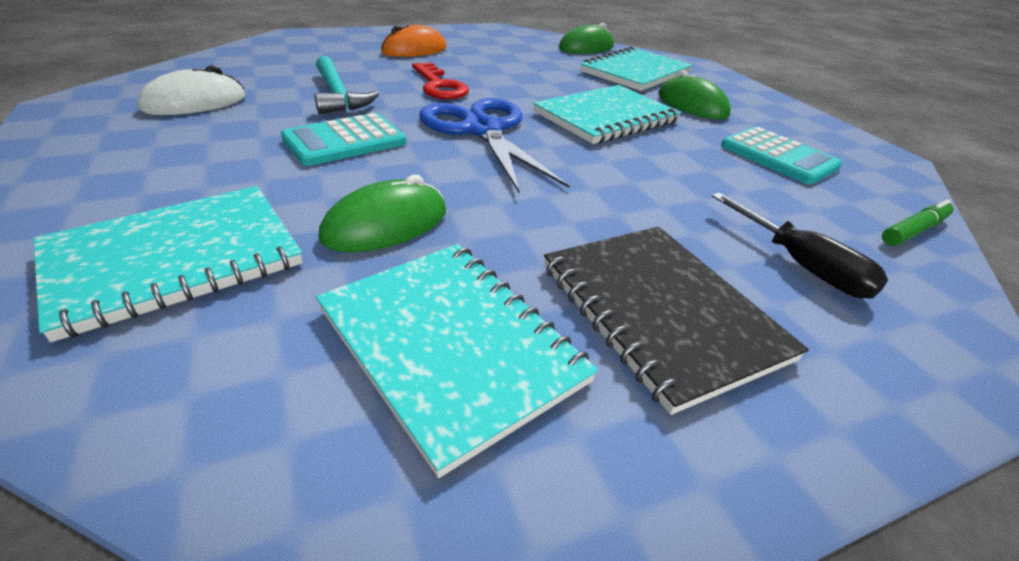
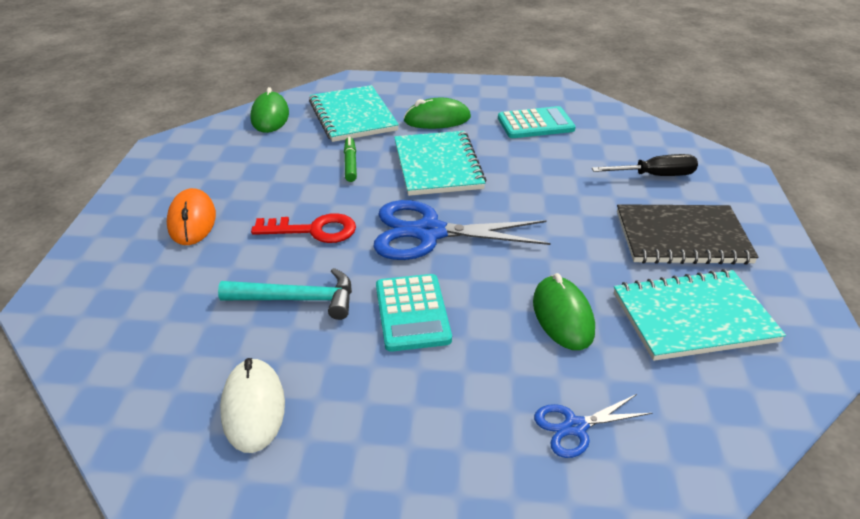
camera: 60 degrees left, 0 degrees up
(175, 259) = (575, 427): turquoise notebook -> blue scissors
(913, 231) = (634, 125): green marker -> green marker (350, 164)

